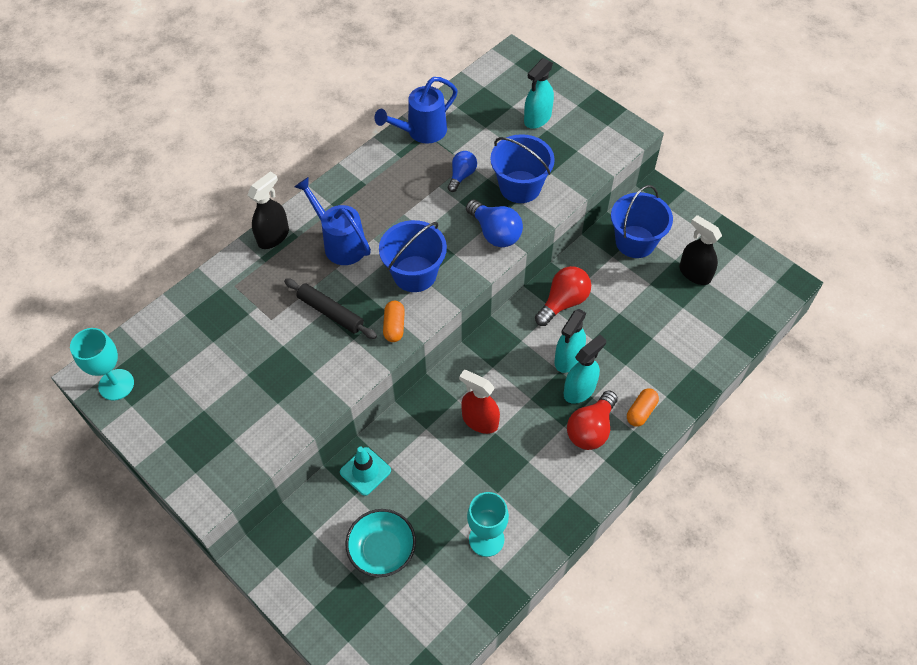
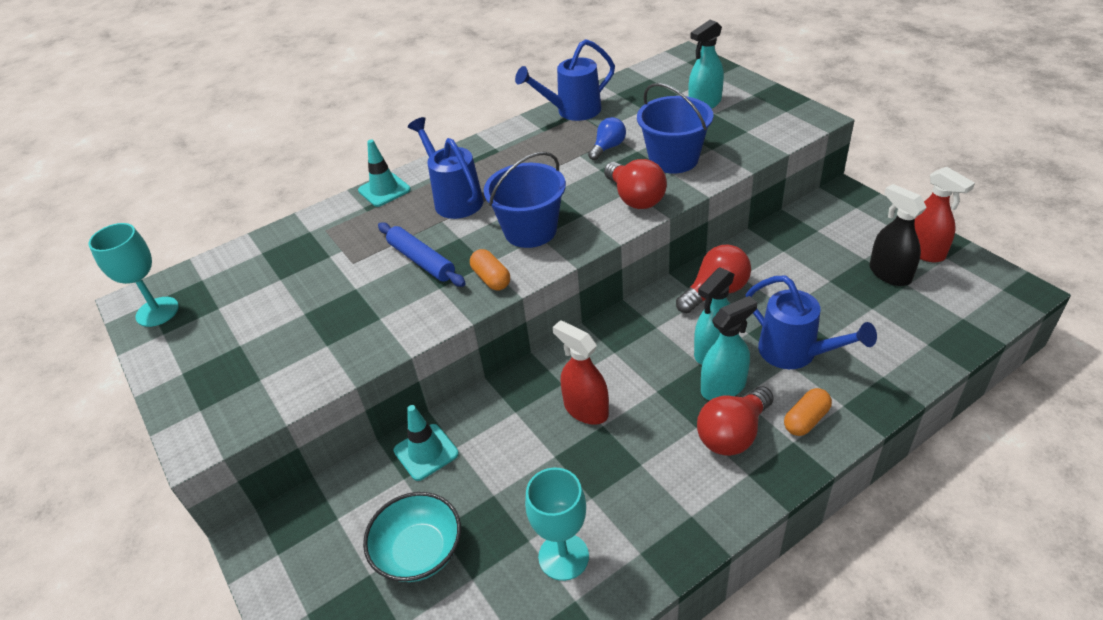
camera: 15 degrees right, 15 degrees down
(273, 236) = (384, 190): black spray bottle -> turquoise traffic cone
(331, 312) = (421, 261): black rolling pin -> blue rolling pin
(394, 326) = (491, 279): orange capsule -> orange capsule turned 45 degrees counterclockwise
(495, 233) = (635, 198): blue light bulb -> red light bulb
(629, 354) = (795, 353): none -> blue watering can
(635, 242) = (814, 238): blue bucket -> none
(719, 249) = (923, 251): none -> red spray bottle

